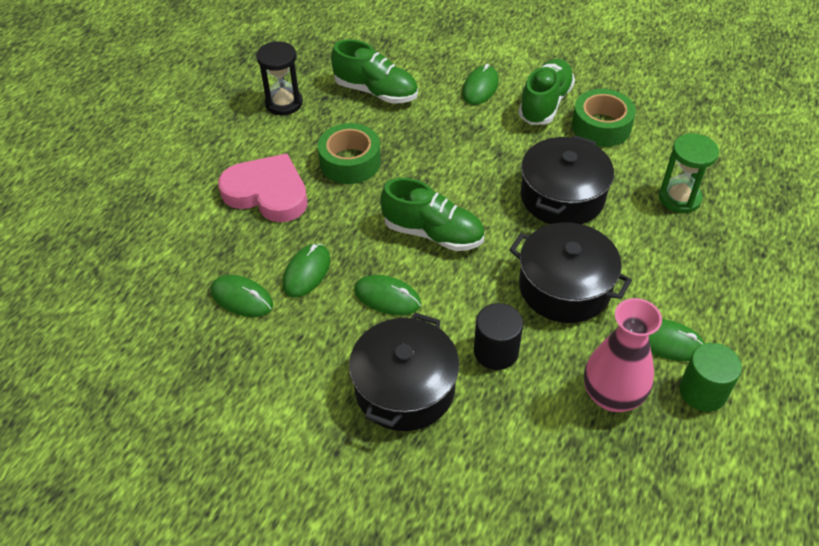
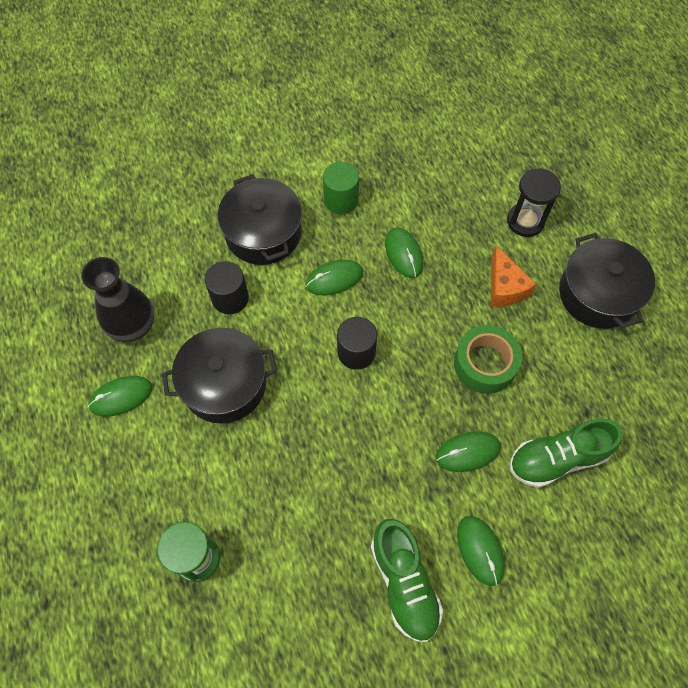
camera: 135 degrees right, 15 degrees up
(242, 298) = (420, 207): green mouse -> green mouse (468, 452)
(267, 193) = (505, 287): pink heart -> orange cheese
(284, 103) = (607, 377): black hourglass -> black hourglass (525, 221)
(433, 233) = (356, 352): green shoe -> black cylinder
(562, 197) = (294, 472): black pot -> black pot (598, 294)
(601, 126) = (329, 597): green tape -> none
(612, 395) = (133, 326): pink vase -> black vase
(702, 392) = (75, 376): green cylinder -> green cylinder (341, 200)

